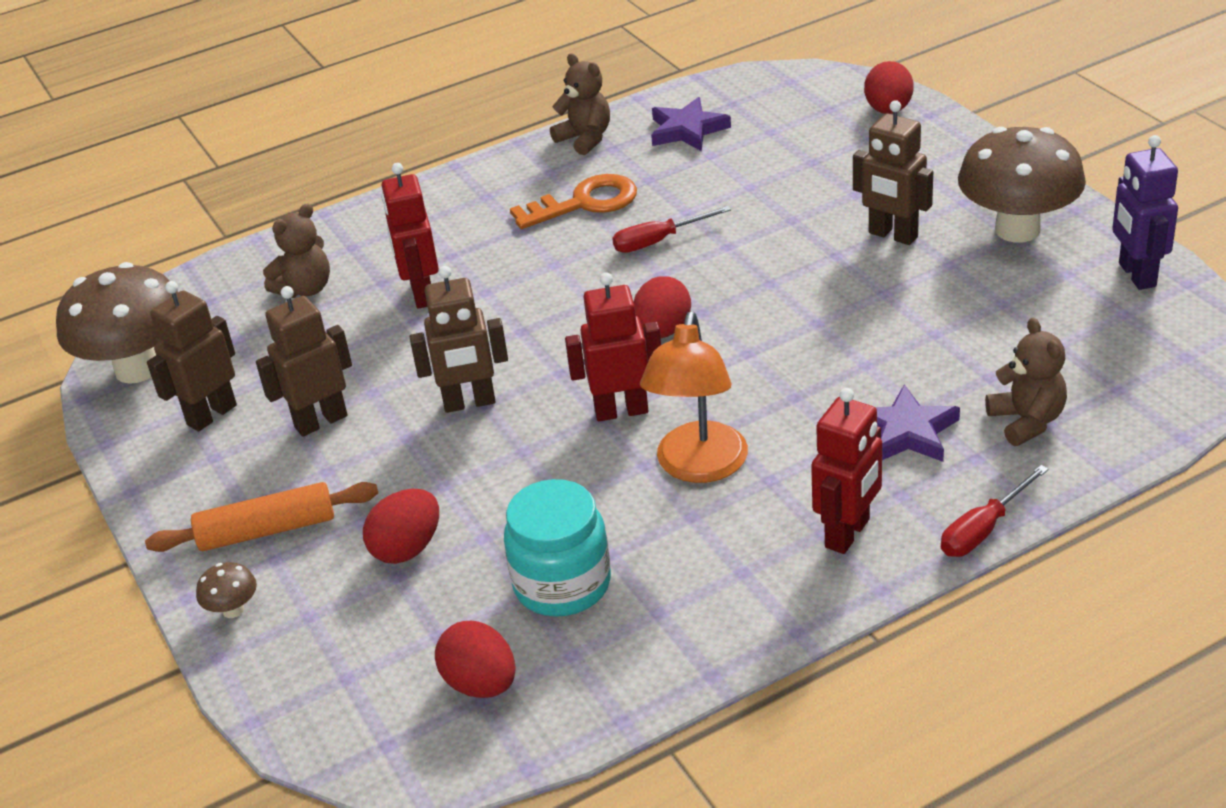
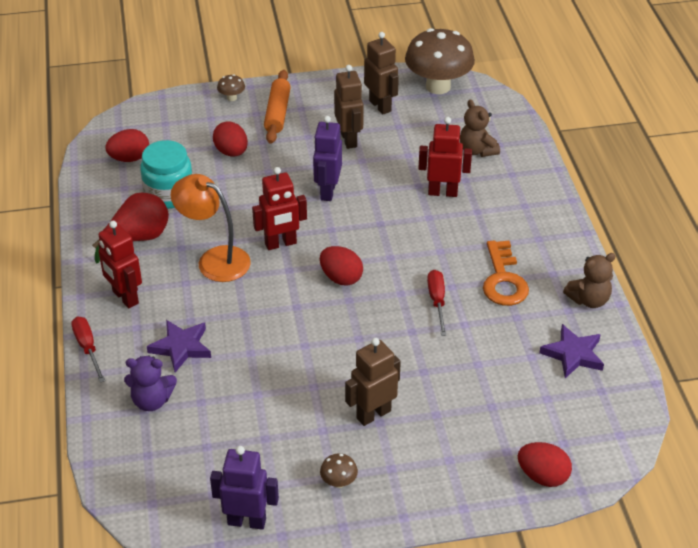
camera: 105 degrees right, 5 degrees up
(469, 403) = (327, 191): brown robot -> purple robot
(621, 411) = (281, 244): red robot -> red robot turned 60 degrees clockwise
(700, 576) = (138, 238): none -> red pear
(1017, 229) = (339, 482): brown mushroom -> brown mushroom, size x0.40
(1027, 421) = (152, 401): brown teddy bear -> purple teddy bear

